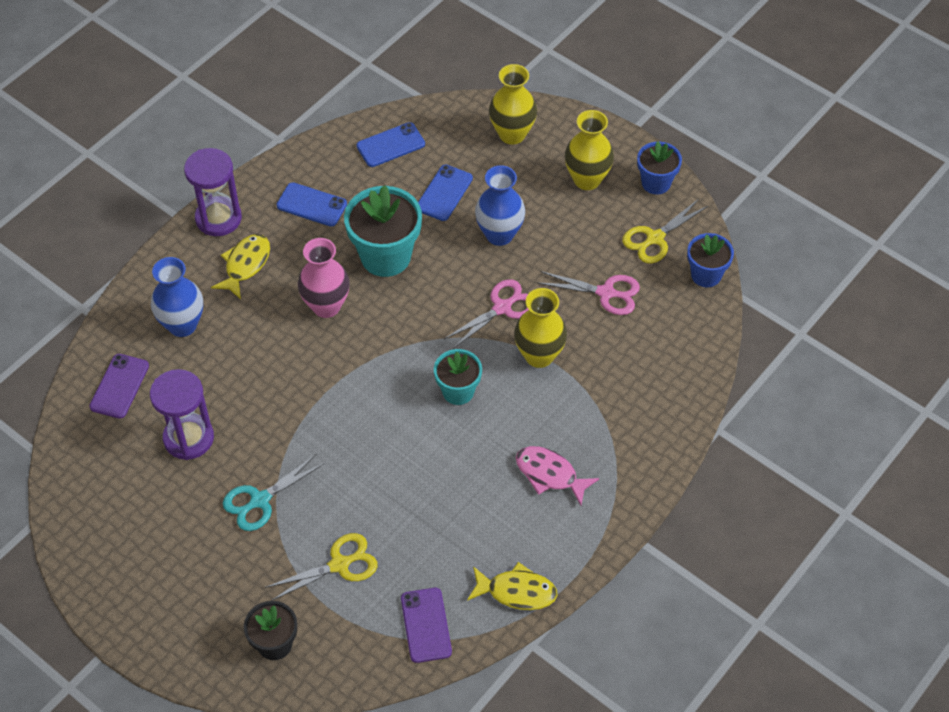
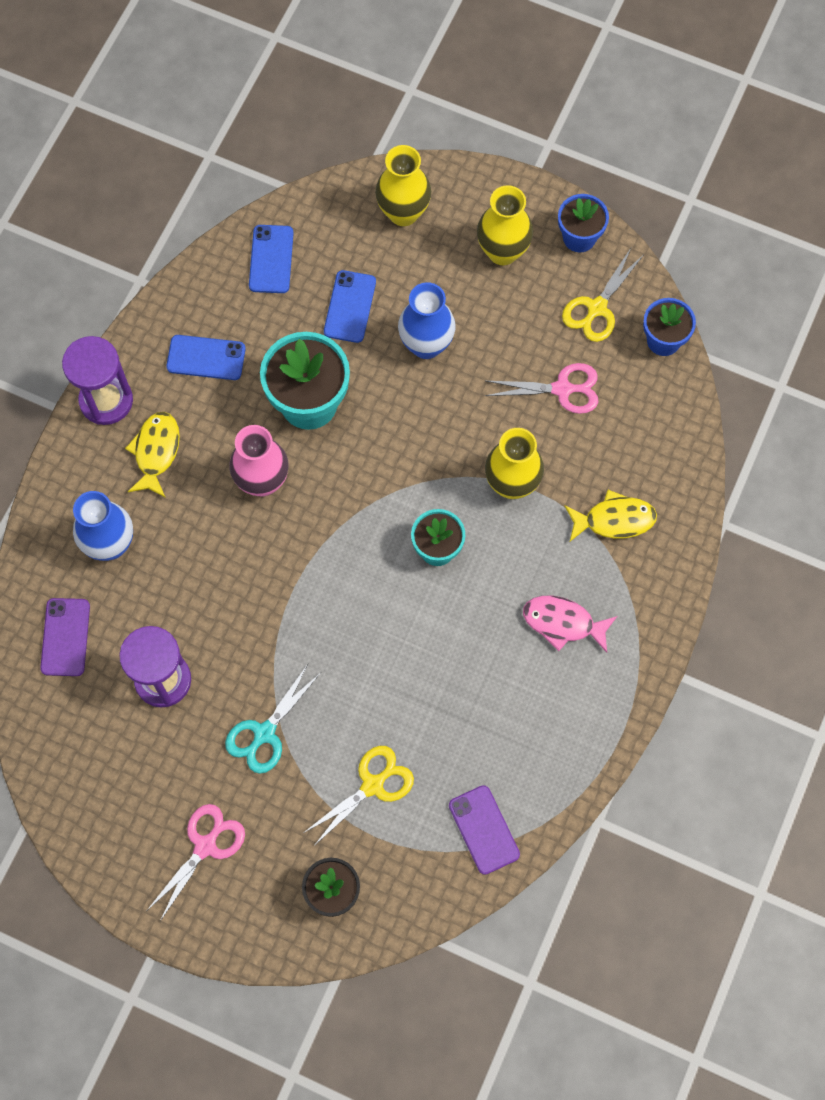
camera: 15 degrees left, 15 degrees up
(390, 145) = (271, 259): blue phone -> blue phone turned 45 degrees counterclockwise
(502, 308) = (455, 435): pink scissors -> pink scissors (205, 846)
(517, 592) = (567, 767): yellow fish -> yellow fish (614, 520)

